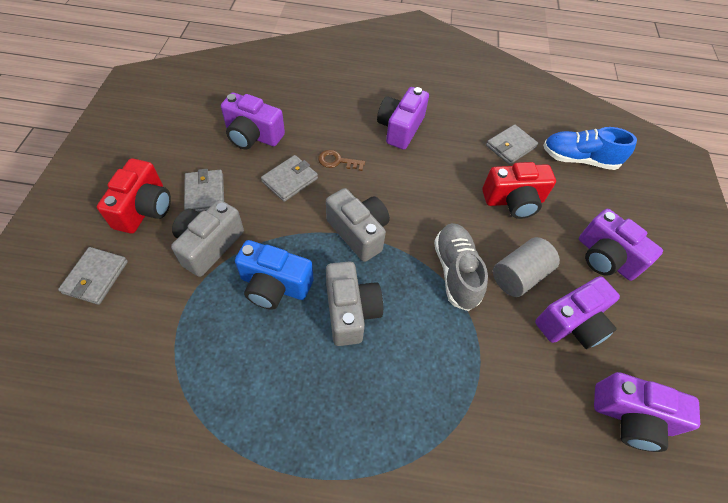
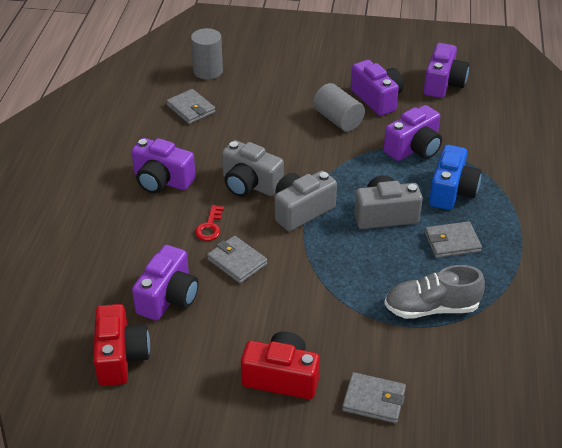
camera: 85 degrees left, 15 degrees down
(205, 193) = (257, 328): grey wallet -> grey wallet (452, 242)
(209, 245) = (326, 316): grey camera -> grey camera (250, 184)
(274, 285) = (366, 264): blue camera -> blue camera (451, 191)
(337, 161) = (210, 227): brown key -> red key
(456, 272) = (338, 153): grey shoe -> grey shoe (431, 308)
(513, 201) = (259, 114): red camera -> red camera (121, 357)
(579, 159) = (208, 71): blue shoe -> grey cylinder
(605, 257) = (315, 74): purple camera -> purple camera (414, 148)

